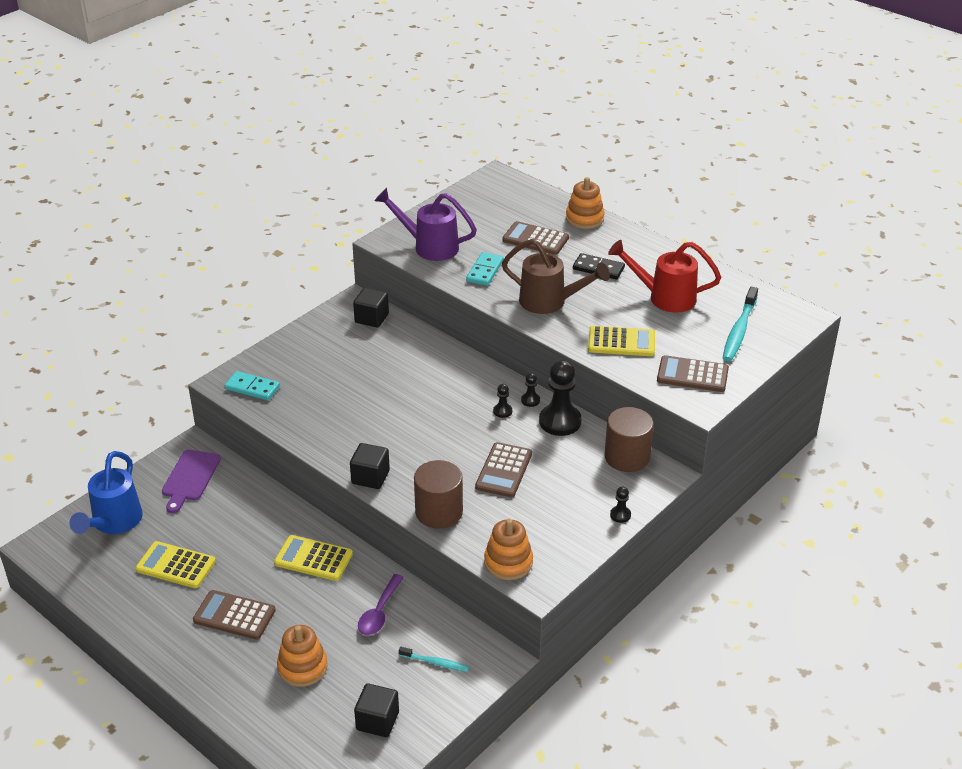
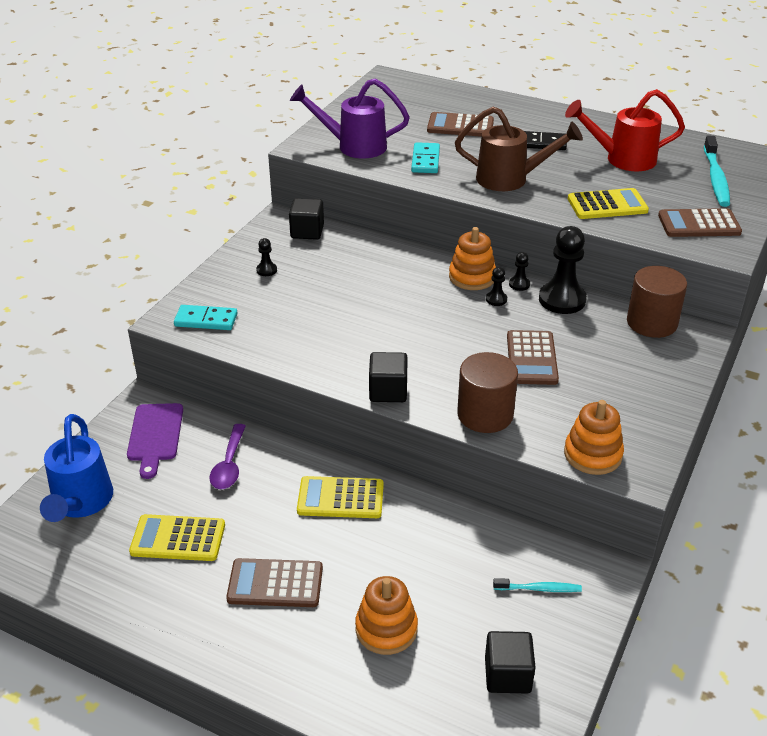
camera: 15 degrees left, 0 degrees up
(379, 612) = (446, 544): purple spoon -> purple spoon (229, 465)
(584, 218) = (498, 102): orange stacking toy -> orange stacking toy (472, 277)
(620, 515) = (681, 382): black pawn -> black pawn (266, 270)

